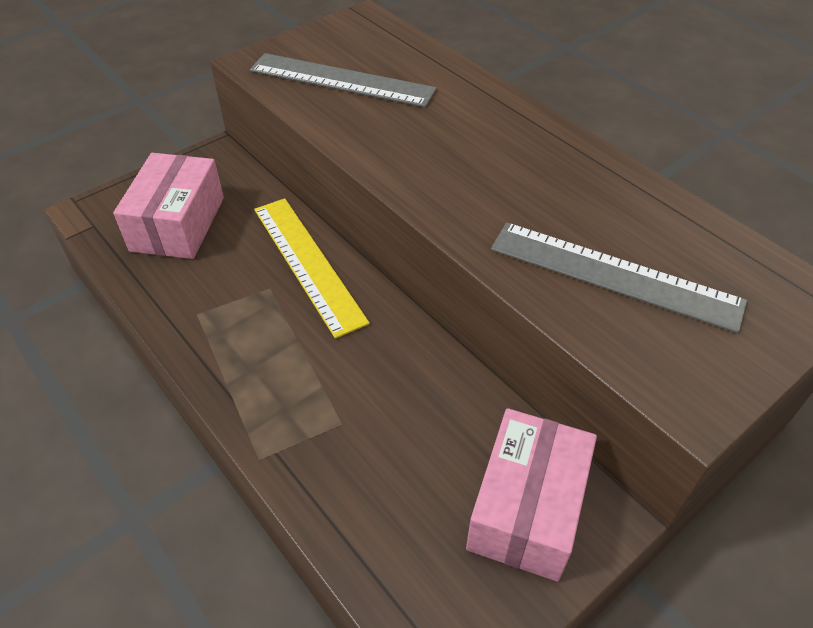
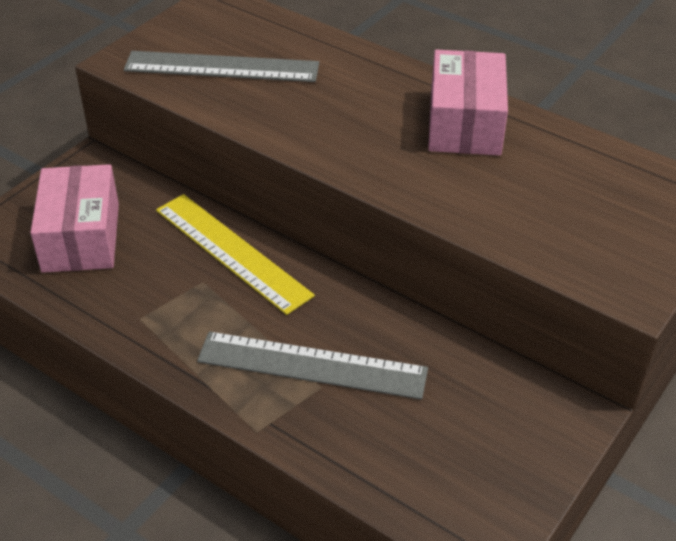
camera: 15 degrees left, 5 degrees down
(527, 508) = (511, 420): pink box -> pink box (465, 123)
(614, 275) = (538, 204): grey ruler -> grey ruler (312, 365)

